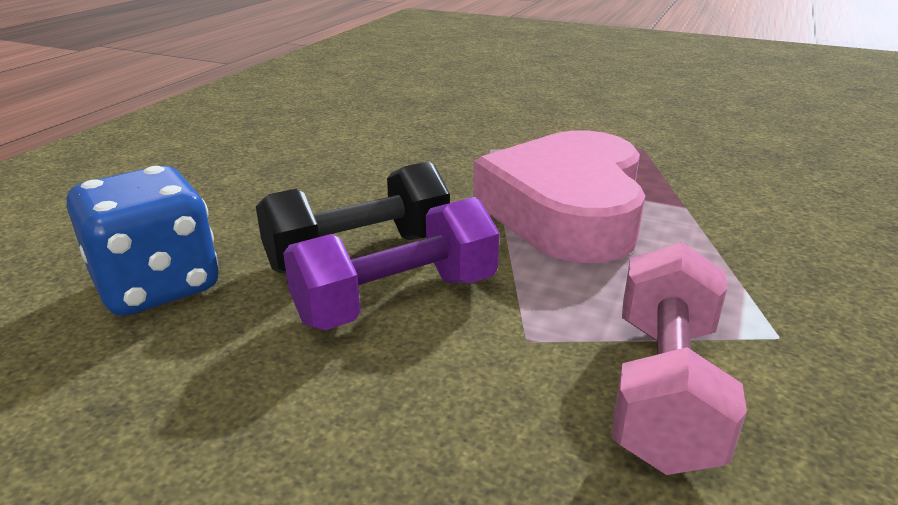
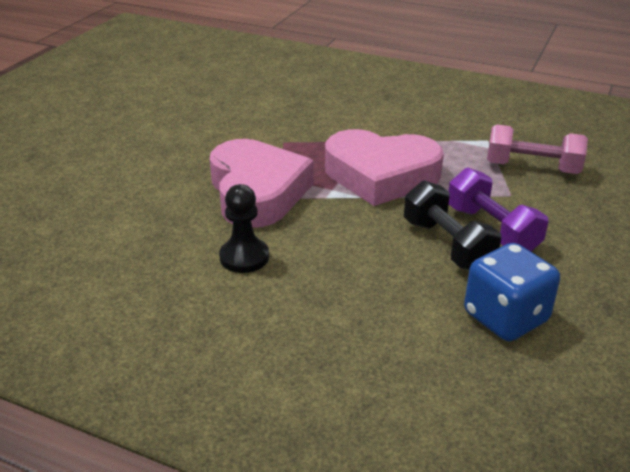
camera: 90 degrees left, 5 degrees up
(363, 134) = (244, 257): none -> black pawn
(500, 136) = (257, 192): none -> pink heart

